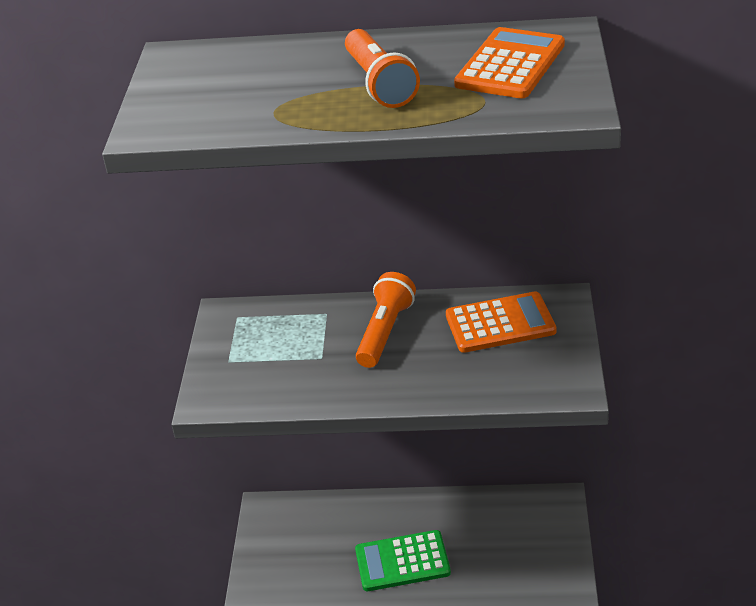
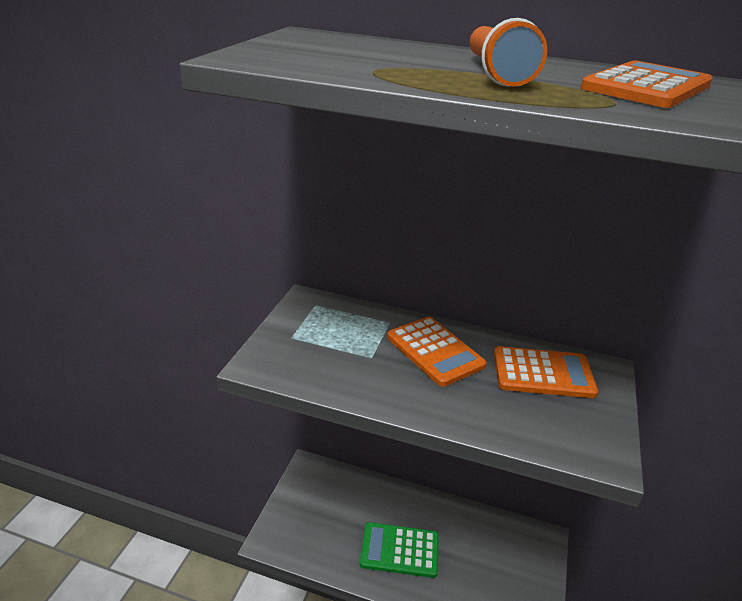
camera: 10 degrees right, 5 degrees down
(385, 332) = (435, 351): orange flashlight -> orange calculator

